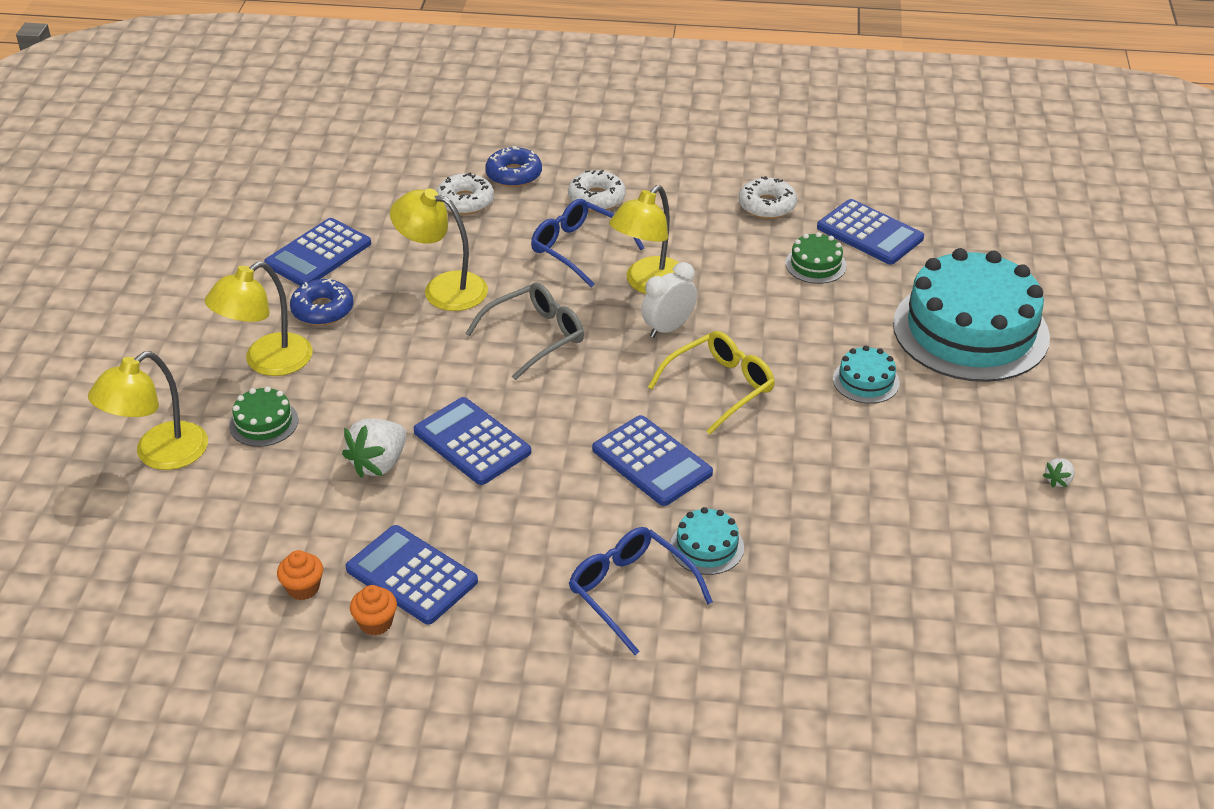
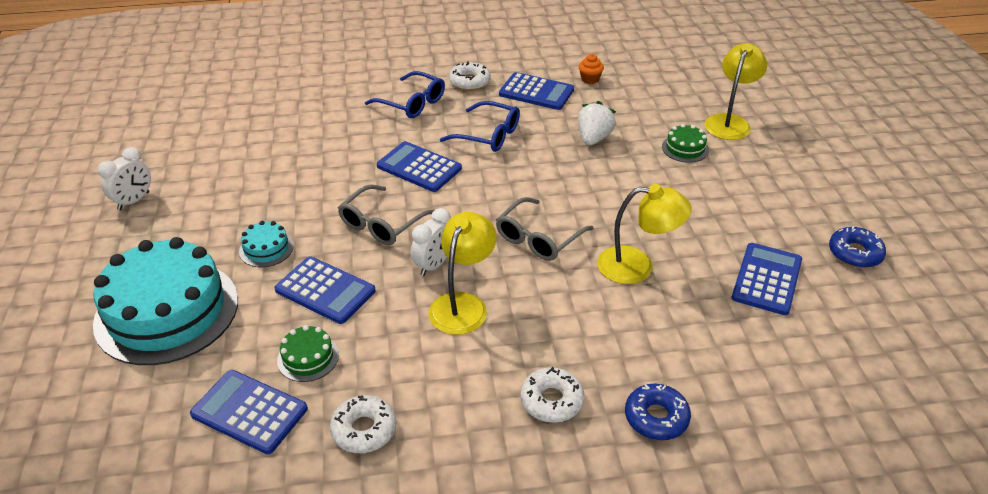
camera: 165 degrees right, 0 degrees up
(267, 362) = (720, 185): yellow lamp -> none
(322, 310) = (717, 230): blue donut -> blue donut (854, 253)
(375, 623) = (542, 72): orange cupcake -> none
(465, 201) = (682, 367): white donut -> white donut (469, 82)
(472, 442) = (543, 159): blue calculator -> blue calculator (325, 290)
(578, 249) = (542, 331): blue glasses -> blue glasses (489, 135)
(707, 547) = (373, 129): turquoise cake -> none
(720, 387) = (381, 224): yellow glasses -> grey glasses
(1058, 480) = (134, 201): white strawberry -> white clock

